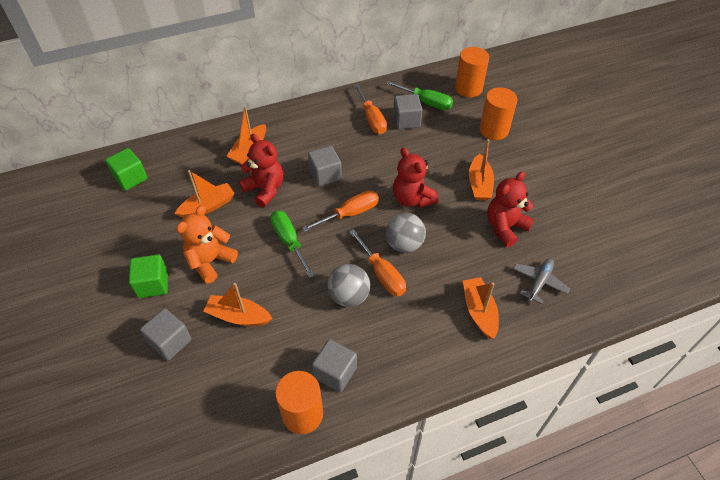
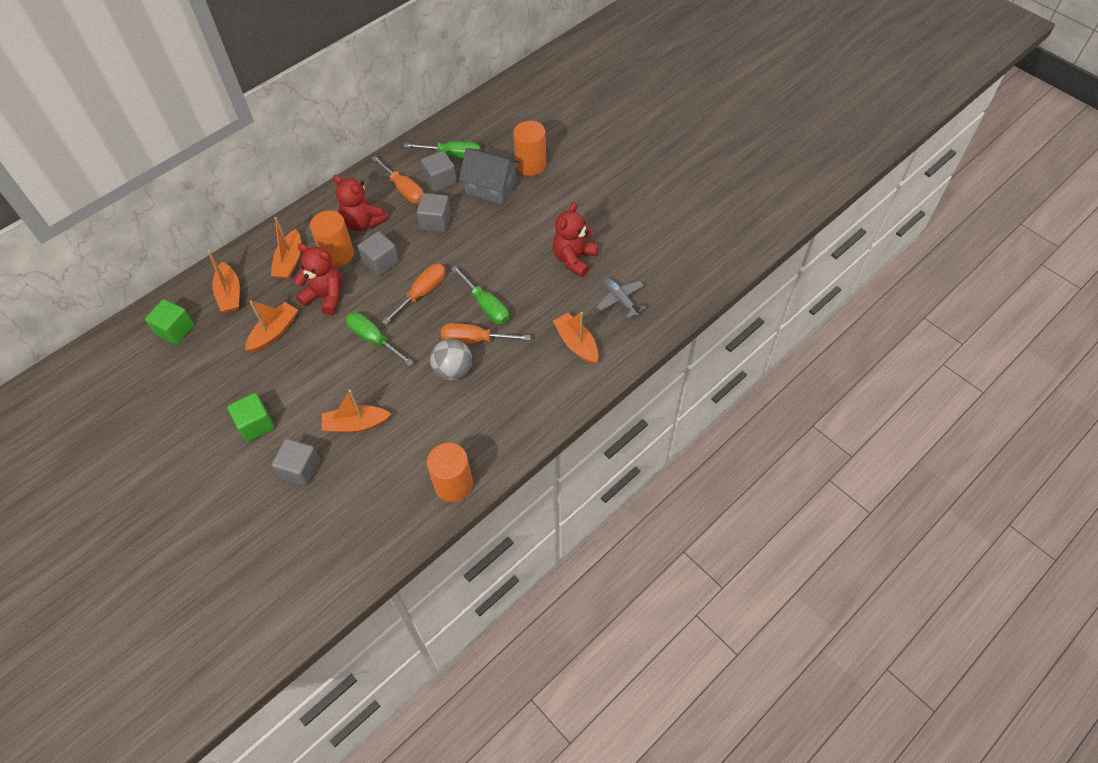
camera: 20 degrees left, 5 degrees up
(210, 261) = (303, 384): orange teddy bear -> none
(335, 372) = (468, 440): grey cube -> grey cube (435, 222)
(381, 273) = (475, 340): orange screwdriver -> orange screwdriver turned 150 degrees clockwise
(404, 244) = (486, 305): grey ball -> green screwdriver
(412, 199) = (477, 259): red teddy bear -> red teddy bear (363, 222)
(450, 139) = (491, 187): none -> grey house
(468, 88) = (490, 127): orange cylinder -> orange cylinder (338, 254)
(479, 184) = (536, 224): orange boat -> orange boat (230, 294)
(539, 282) = (620, 300): grey plane -> grey plane turned 45 degrees counterclockwise

